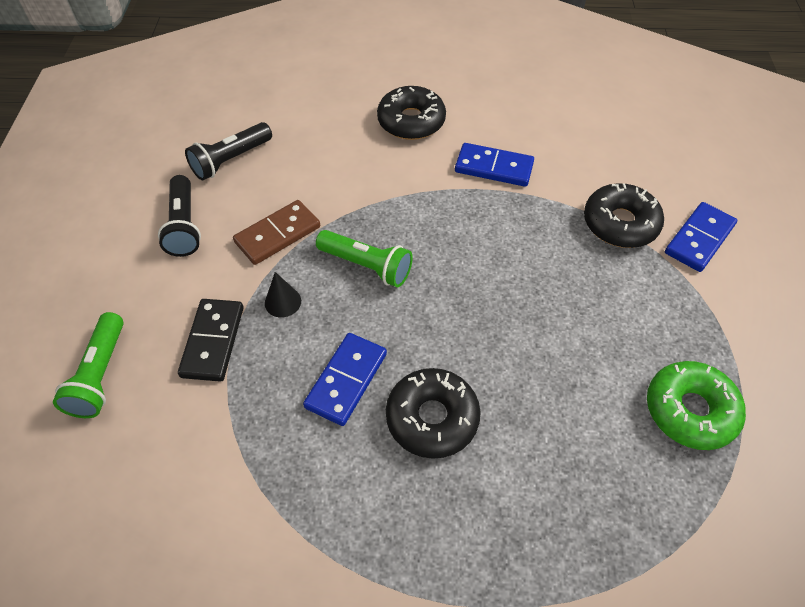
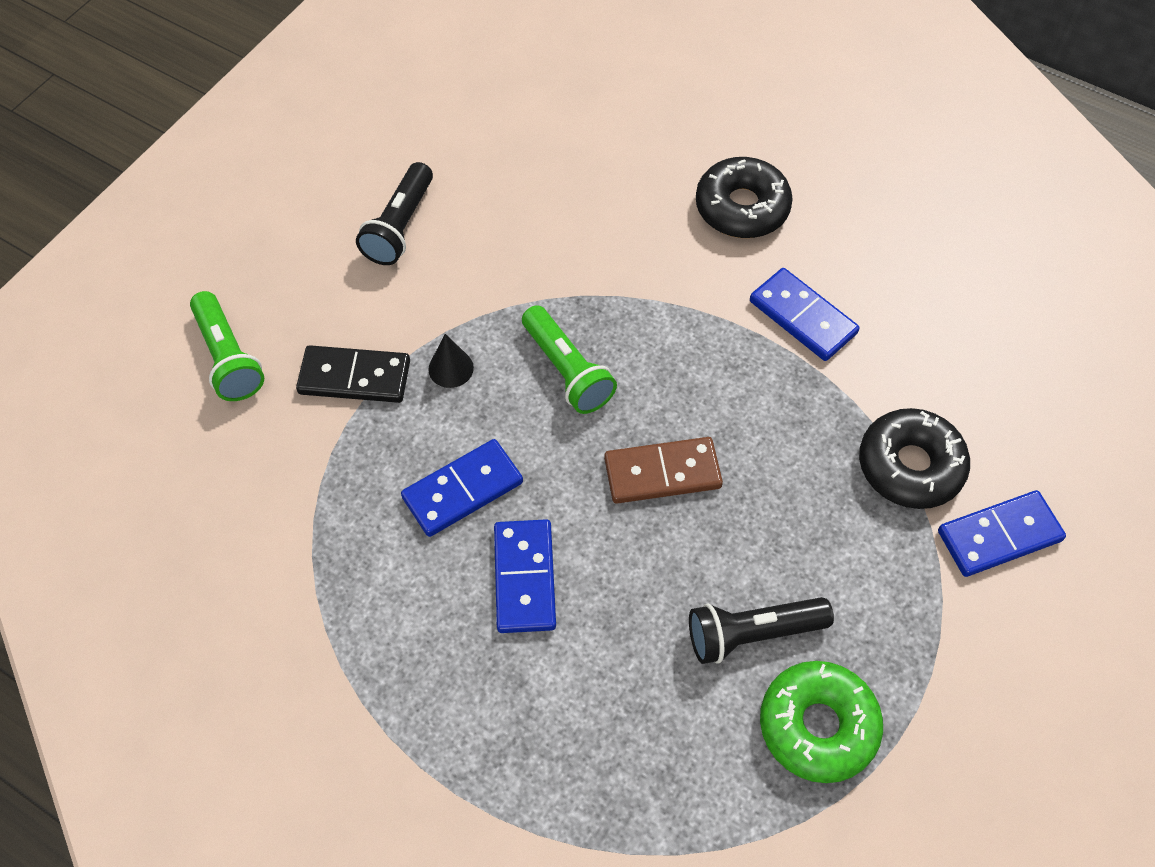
camera: 30 degrees right, 5 degrees up
(100, 375) = (228, 358): green flashlight -> green flashlight turned 60 degrees counterclockwise
(213, 341) = (354, 377): black domino -> black domino turned 60 degrees clockwise
(230, 160) = (496, 165): black flashlight -> black flashlight (752, 633)
(278, 235) = (493, 285): brown domino -> brown domino (662, 473)
(432, 418) = (525, 578): black donut -> blue domino

